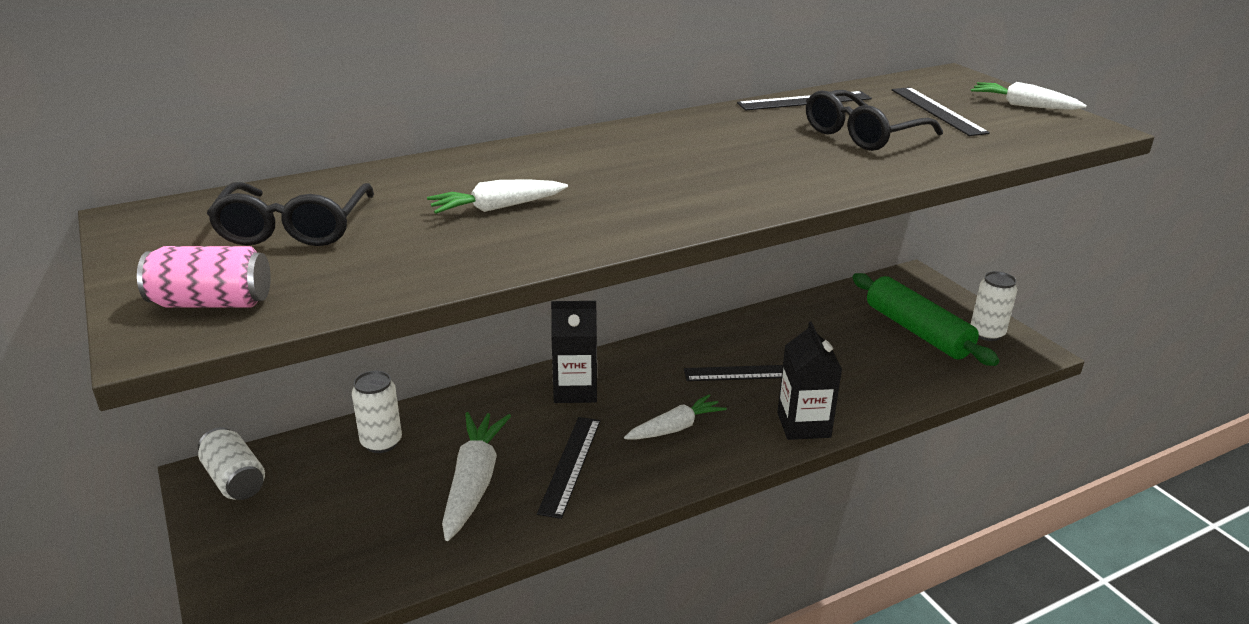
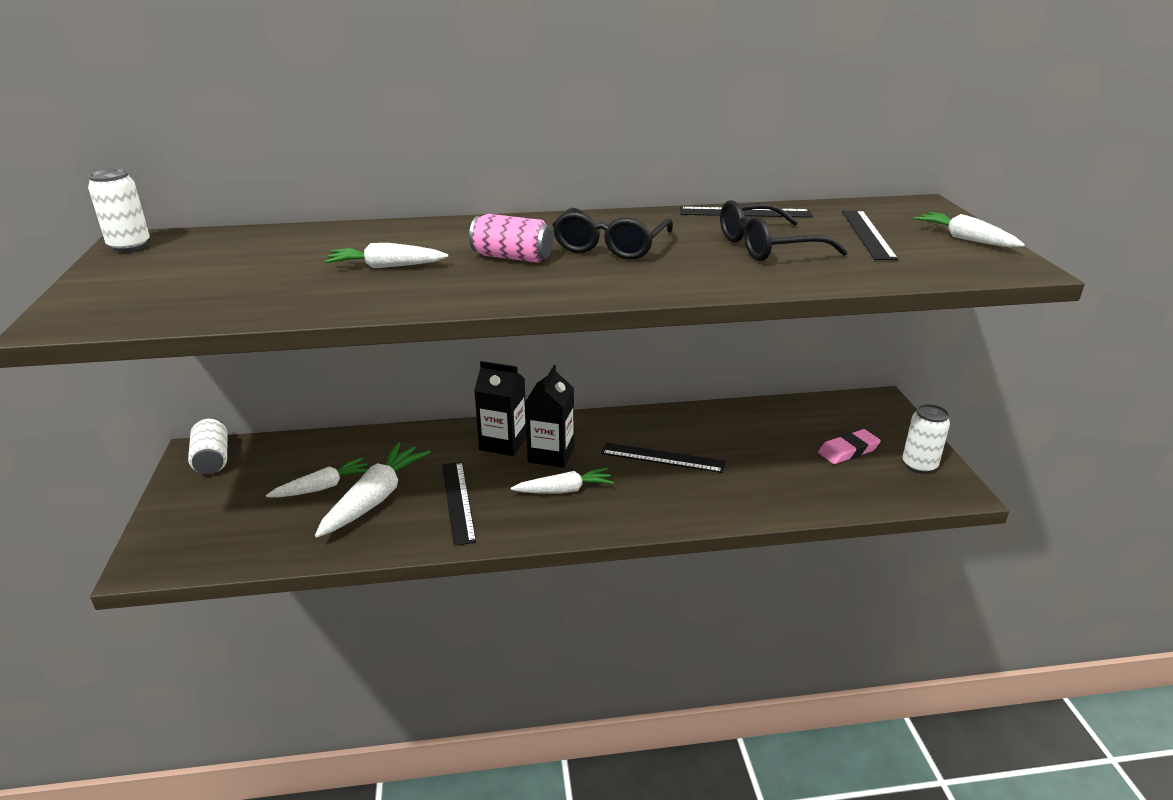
camera: 20 degrees right, 0 degrees up
(212, 303) = (116, 305): pink can -> pink can (512, 257)
(294, 228) = (226, 262): black glasses -> black glasses (610, 246)
(381, 442) = (329, 453): white can -> white can (129, 246)
(401, 483) = (322, 487): none -> white carrot
(570, 465) = (458, 501): black ruler -> black ruler turned 45 degrees counterclockwise
(803, 425) = (679, 511): black carton -> black carton (551, 454)
(917, 331) = (848, 451): green rolling pin -> pink eraser

